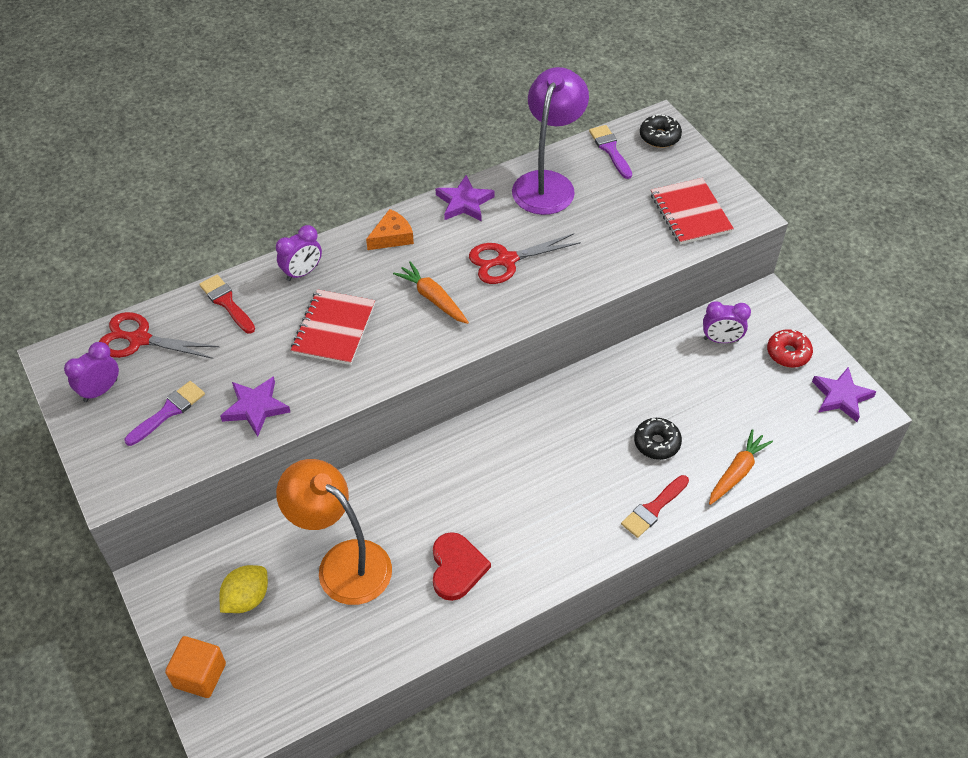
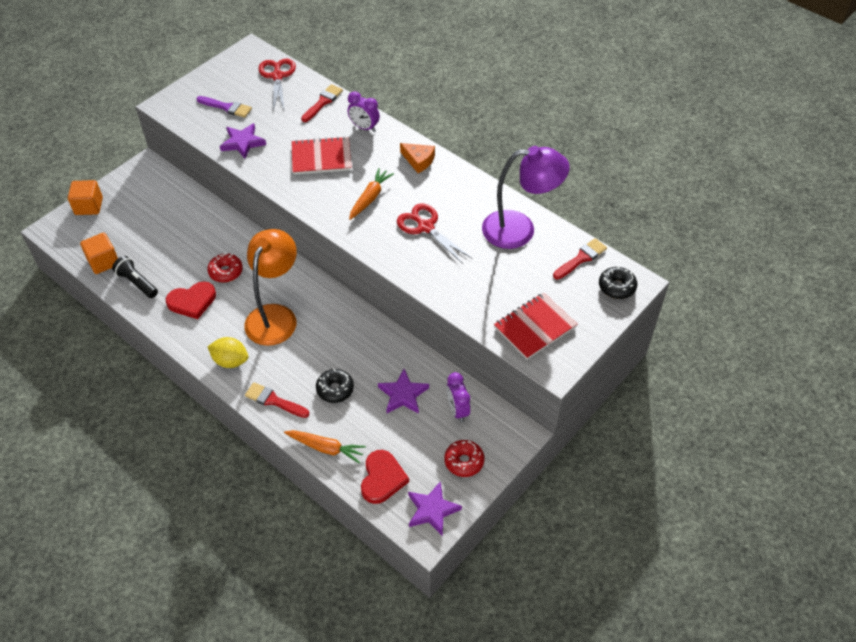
camera: 70 degrees right, 0 degrees up
(100, 390) = (232, 75): purple clock -> none
(246, 598) = (144, 209): yellow lemon -> yellow lemon (230, 361)
(329, 671) = (103, 262): none -> orange cube
(342, 563) = (180, 244): orange lamp -> orange lamp (275, 316)
(392, 632) = (137, 283): none -> black flashlight
(420, 517) = (226, 272): none -> red donut
(464, 202) = (473, 188): purple star -> purple star (403, 394)
(610, 149) = (581, 258): purple brush -> red brush
(791, 429) = (382, 478): none -> red heart

